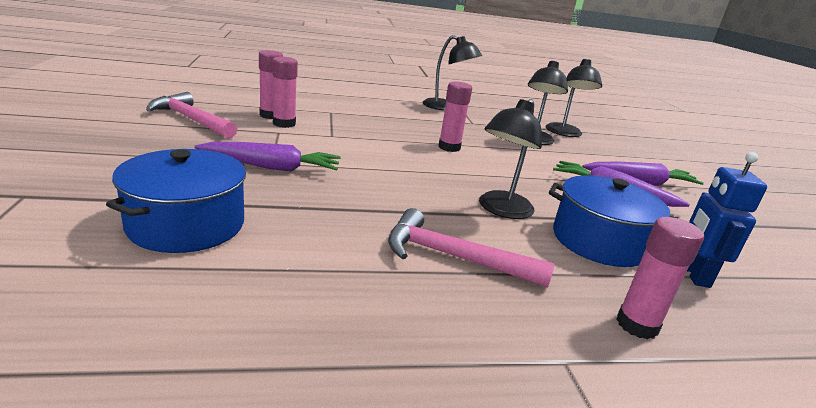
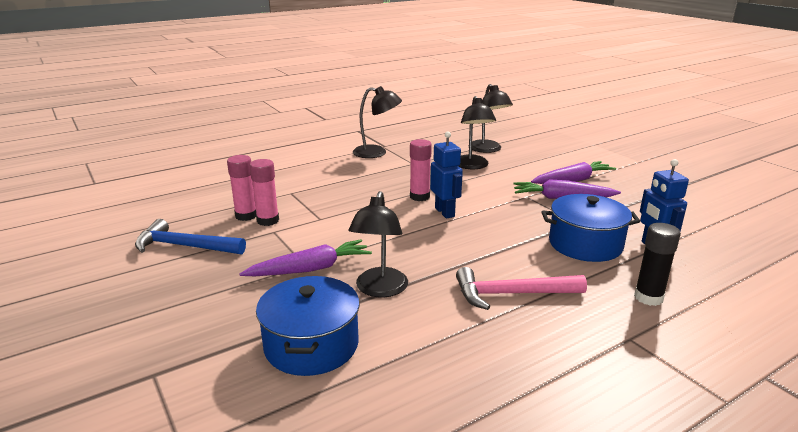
camera: 20 degrees left, 0 degrees up
(191, 120) = (184, 246): pink hammer -> blue hammer
(461, 166) = (445, 212): none -> blue robot
(501, 210) = (506, 243): black lamp -> black lamp (380, 289)
(637, 325) = (648, 297): pink glue stick -> black glue stick

